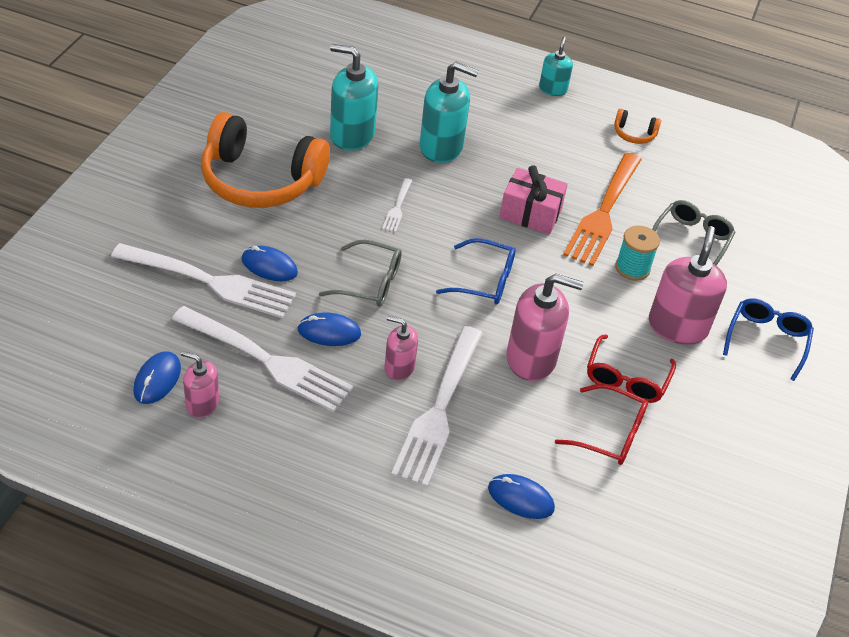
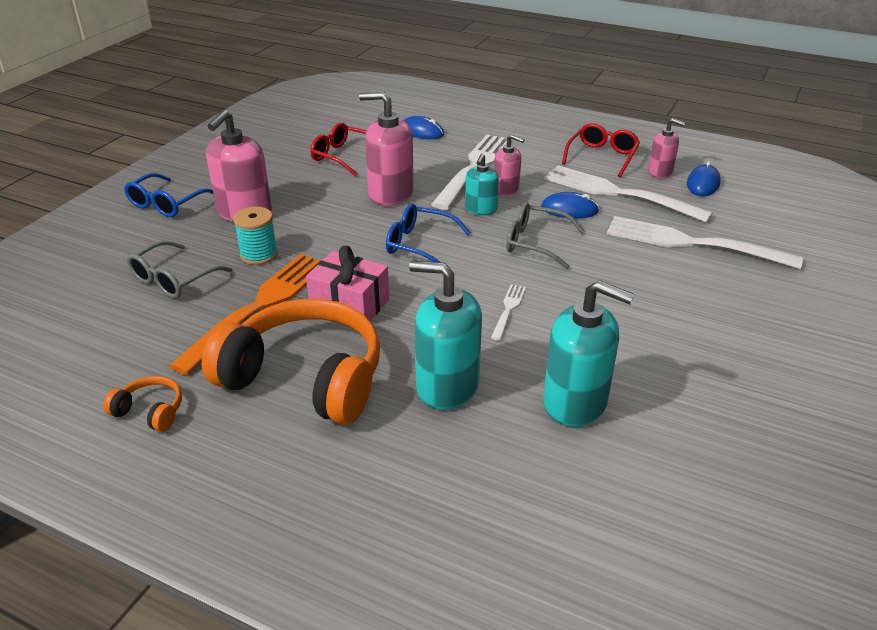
camera: 170 degrees left, 10 degrees down
(260, 180) = (681, 338): orange headphones -> orange headphones (305, 378)
(269, 266) = (639, 255): blue mouse -> none
(553, 89) = (238, 495): turquoise soap dispenser -> turquoise soap dispenser (481, 209)
(626, 379) = (313, 182): red glasses -> red glasses (602, 156)

